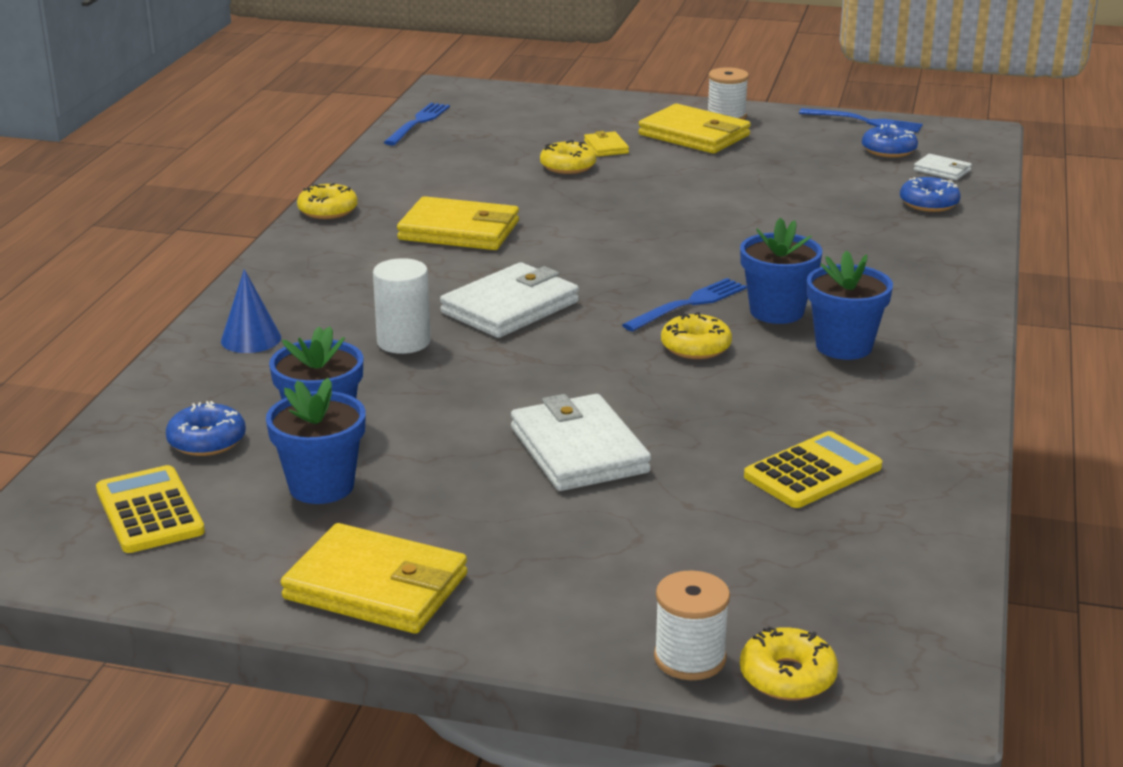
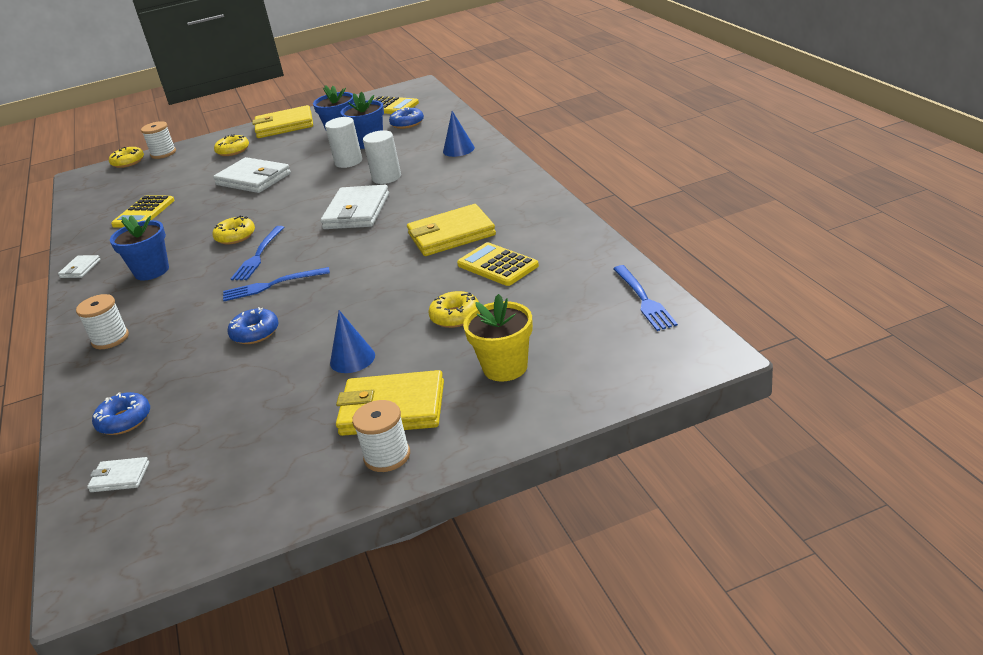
camera: 150 degrees right, 5 degrees up
(328, 210) = (553, 209): yellow donut -> yellow donut (233, 151)
(406, 403) = (348, 162): none -> white cylinder
(470, 186) = (497, 265): none -> yellow calculator
(583, 126) = (505, 367): none -> yellow flower pot
(606, 147) = (452, 352): yellow wallet -> none
(690, 172) = (352, 359): none -> blue cone
(776, 311) = (202, 274): blue flower pot -> none
(866, 122) = (229, 531): blue fork -> blue fork (271, 285)
(888, 150) = (184, 485): blue donut -> blue donut (255, 333)
(927, 280) = (110, 339): none -> white spool
(954, 401) = (80, 269): none -> white wallet

